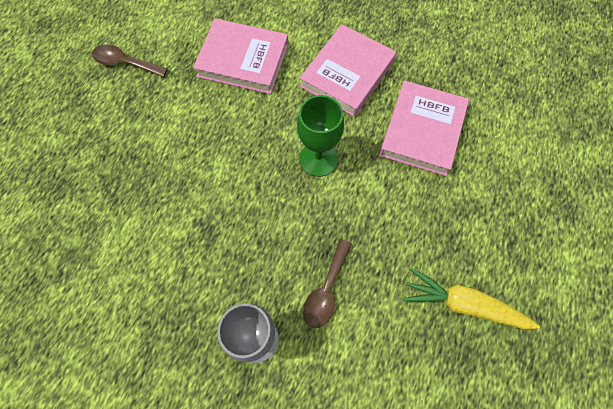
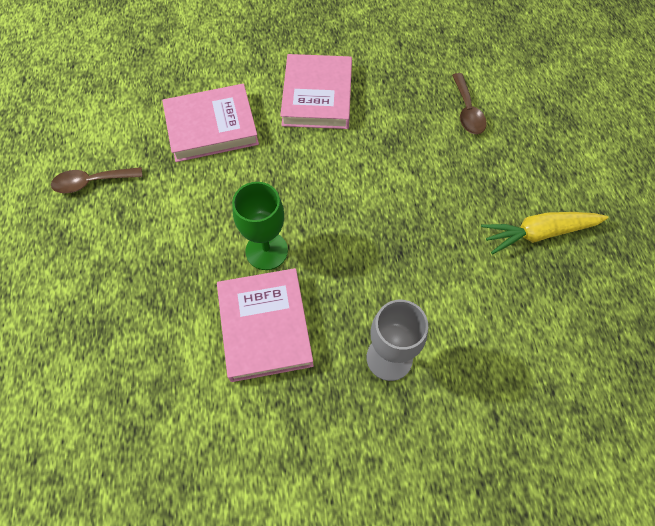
camera: 30 degrees left, 5 degrees down
(318, 159) = (340, 179): green goblet -> green goblet (266, 251)
(326, 290) = (421, 284): brown spoon -> brown spoon (467, 111)
(422, 131) = (414, 113): pink book -> pink book (265, 326)

